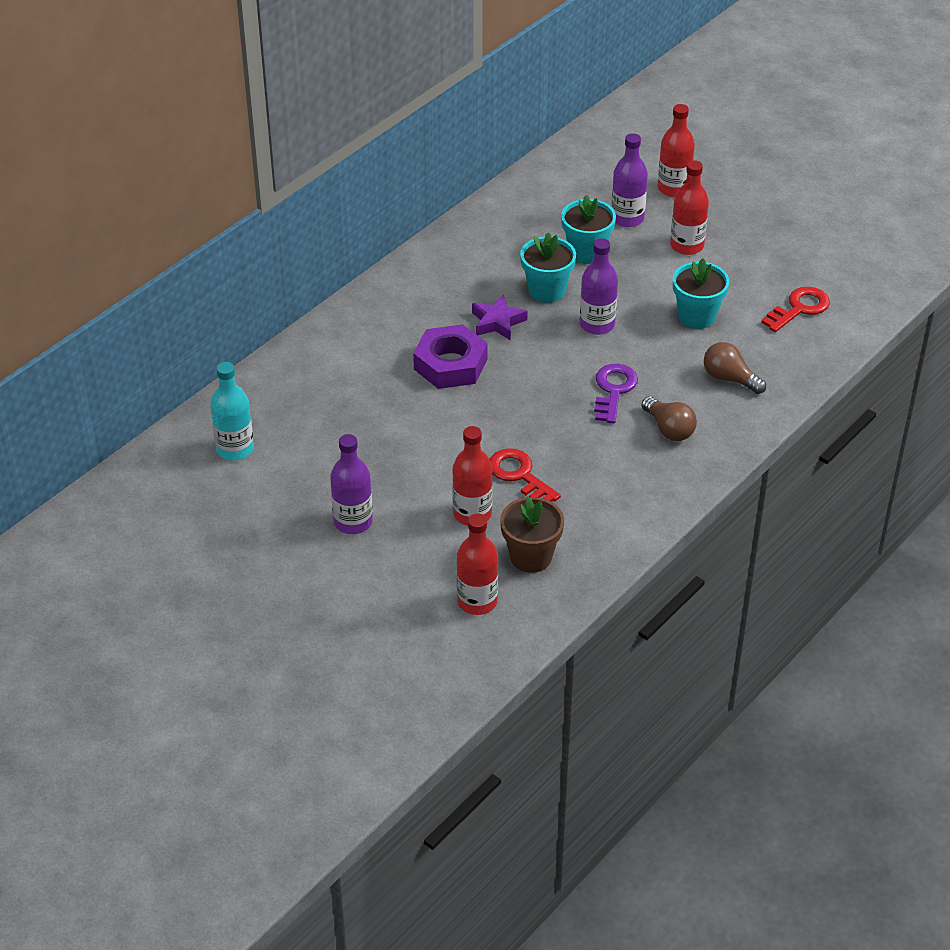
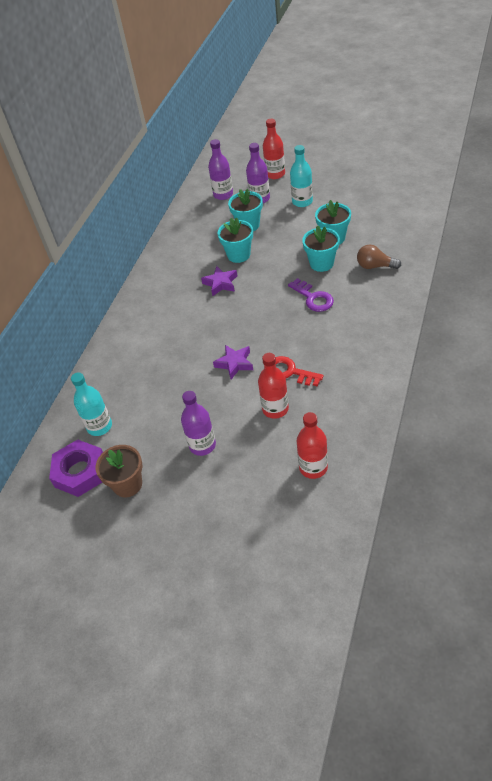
camera: 15 degrees left, 5 degrees up
(450, 364) = (207, 319): purple nut -> purple nut (80, 472)
(453, 437) = (235, 364): none -> purple star
(531, 557) = (328, 422): brown flower pot -> brown flower pot (127, 484)
(597, 325) = (279, 263): purple bottle -> purple bottle (223, 194)
(613, 390) = (313, 298): purple key -> purple key turned 150 degrees clockwise
(656, 346) = (321, 263): none -> turquoise flower pot
(669, 429) = (360, 309): brown light bulb -> none
(687, 246) = (302, 202): red bottle -> turquoise bottle
(799, 308) = (386, 213): red key -> none

